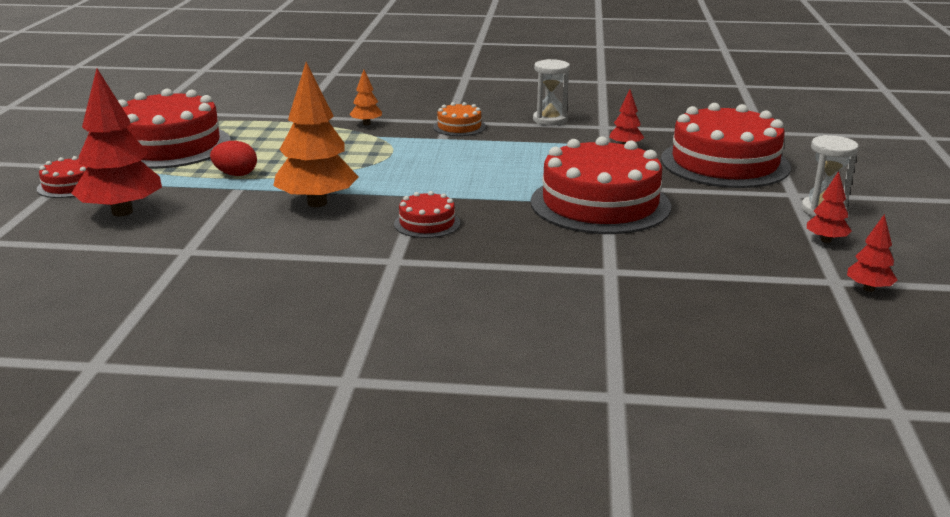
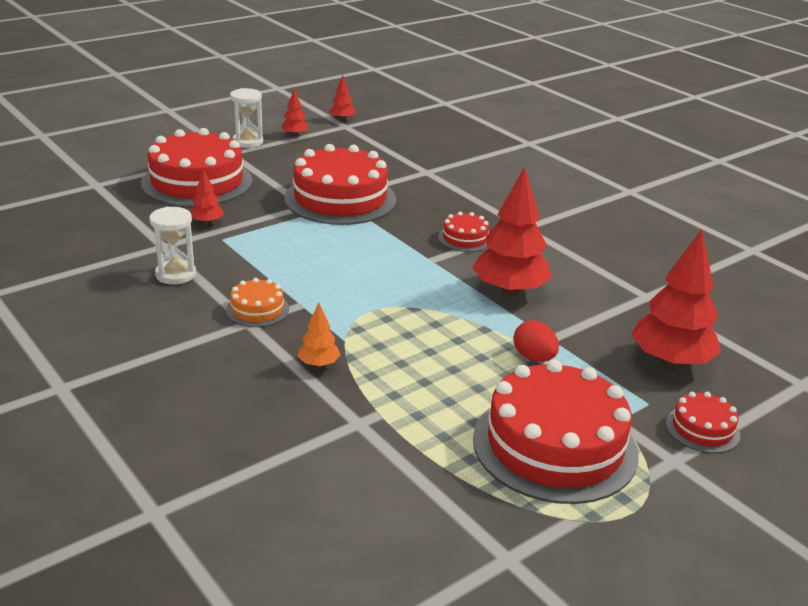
camera: 135 degrees left, 5 degrees up
(317, 203) = (509, 291): orange tree -> red tree

